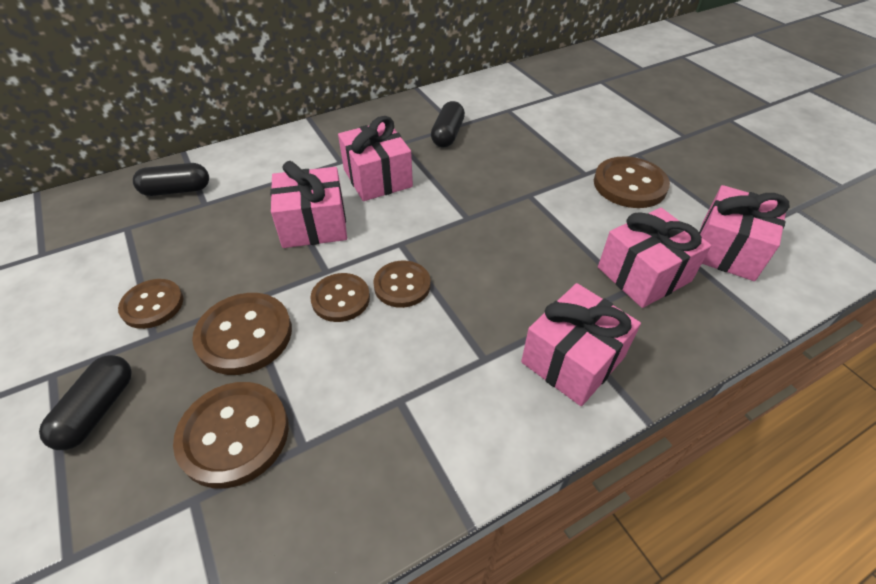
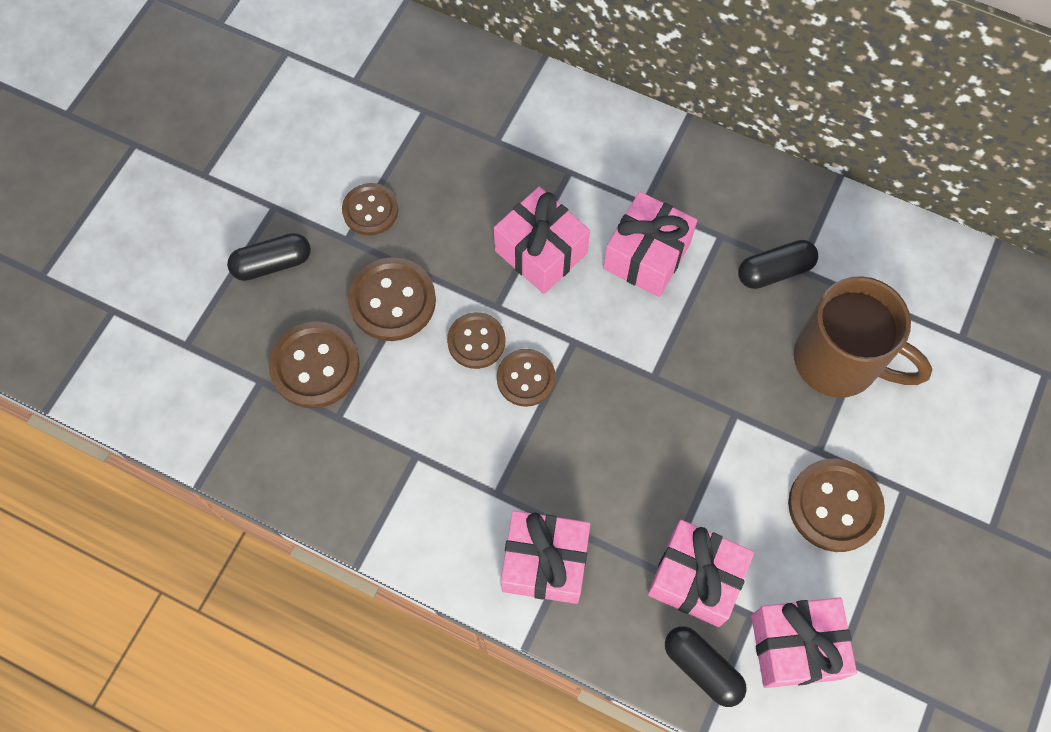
camera: 55 degrees right, 20 degrees up
(176, 190) = (494, 103): black capsule -> black capsule (702, 668)
(531, 139) = (839, 361): none -> brown mug

